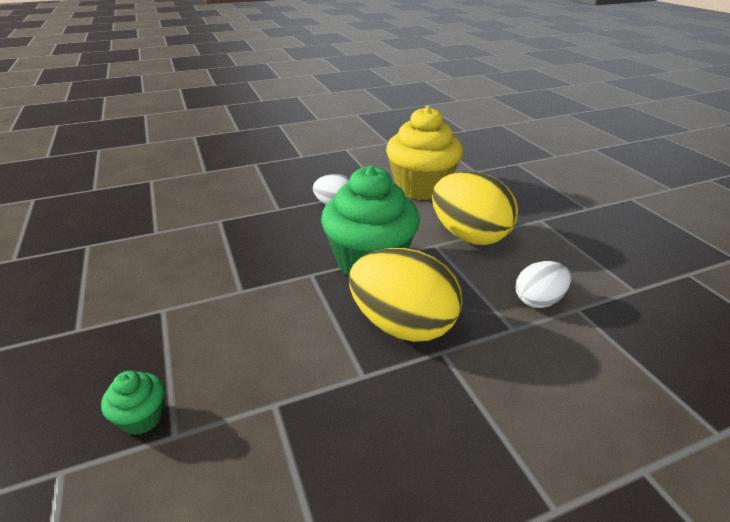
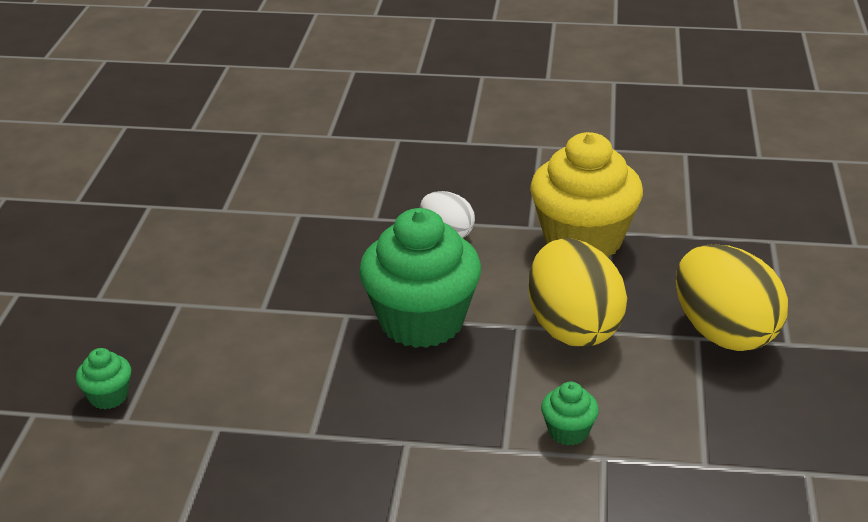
camera: 30 degrees right, 0 degrees up
(402, 325) = (392, 402): yellow egg -> yellow egg (724, 333)
(538, 300) = (568, 431): white egg -> green cupcake

